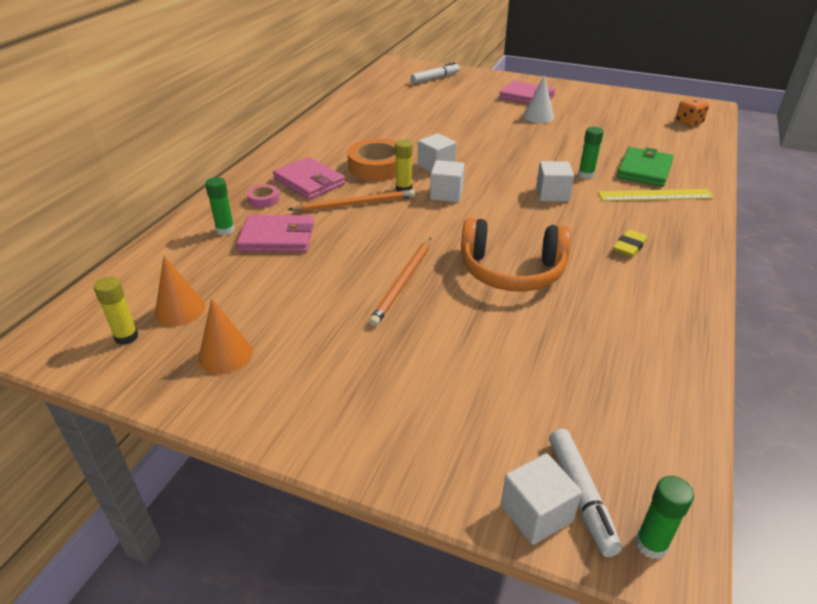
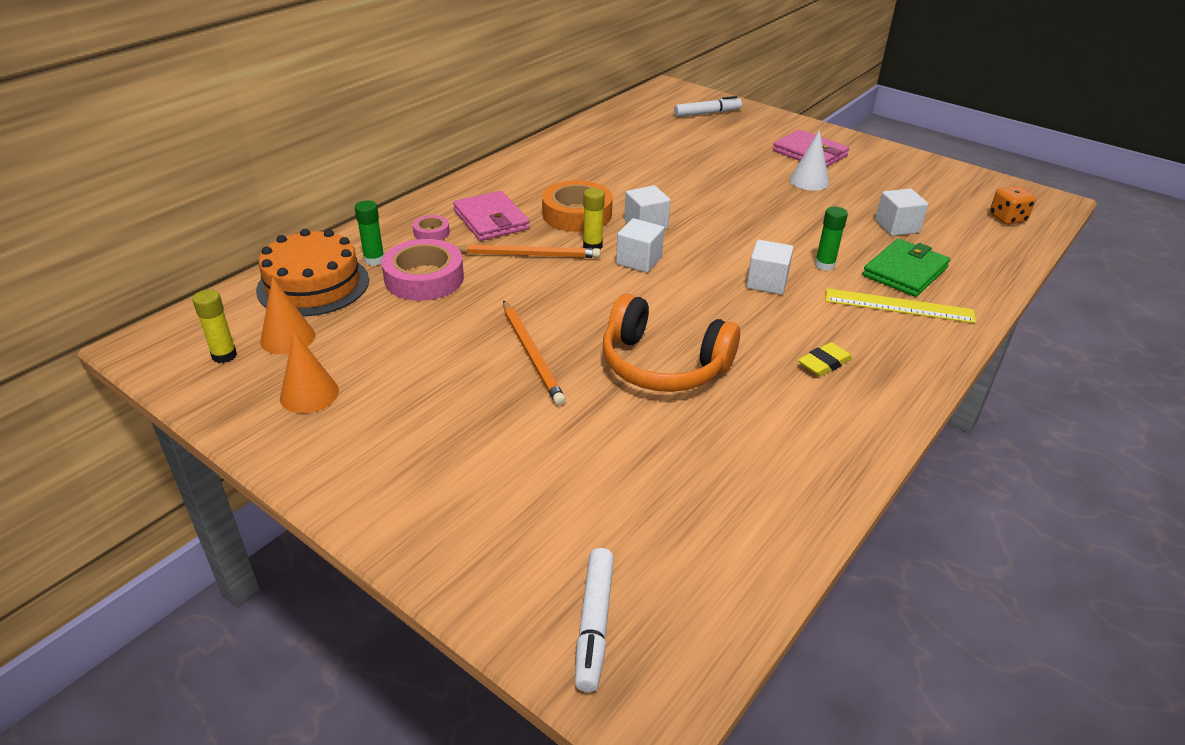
camera: 15 degrees right, 0 degrees up
(180, 260) = (313, 285): none -> orange cake
(277, 237) = (424, 278): pink wallet -> pink tape
(403, 283) = (532, 354): orange pencil -> orange pencil turned 60 degrees counterclockwise
(536, 513) = (535, 629): white cube -> white cube (897, 226)
(651, 544) = (640, 693): green glue stick -> none

